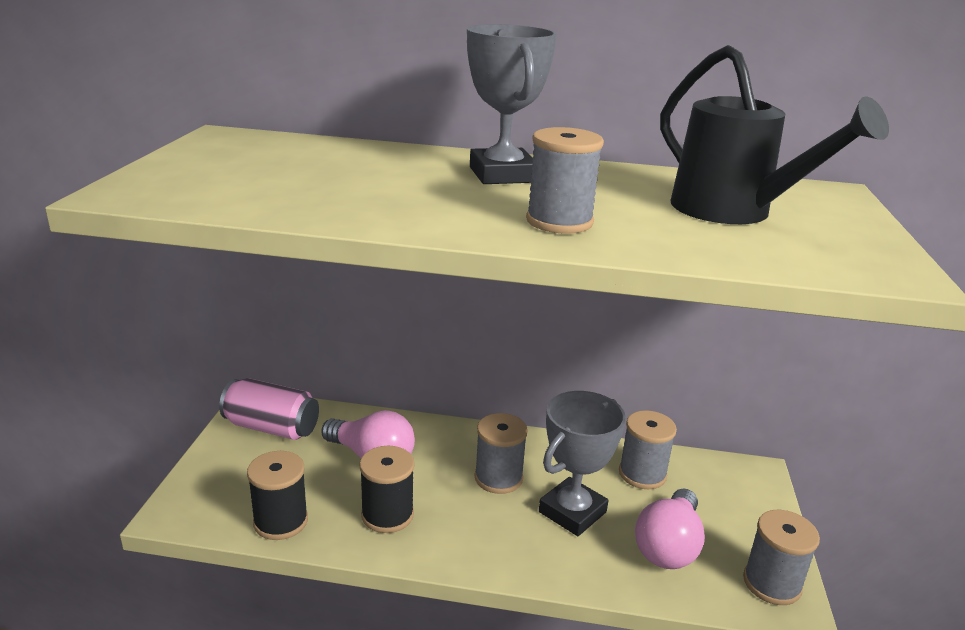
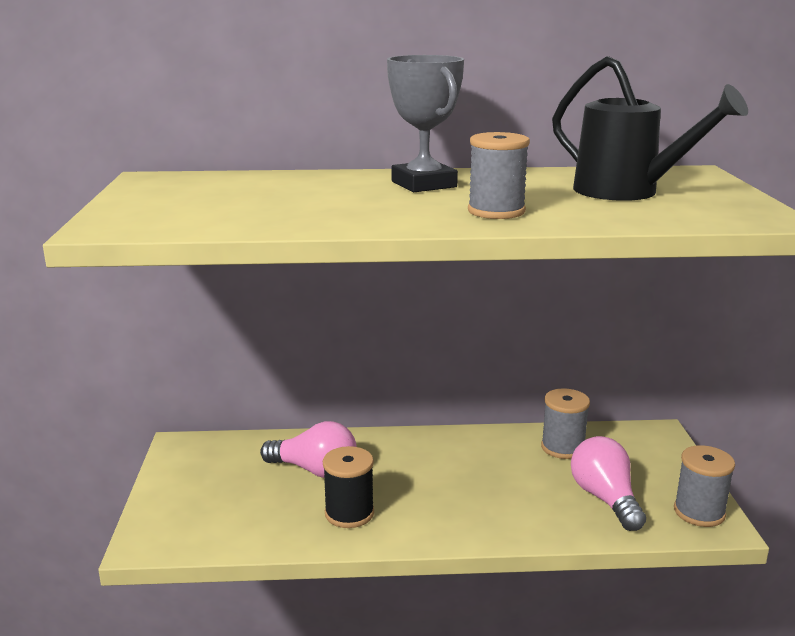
camera: 10 degrees left, 5 degrees down
(271, 427) = (207, 460): pink can -> none
(281, 521) = (251, 534): black spool -> none
(498, 478) = (438, 469): grey spool -> none
(572, 512) = (514, 486): grey trophy -> none
(668, 546) = (605, 499): pink light bulb -> pink light bulb turned 150 degrees clockwise

